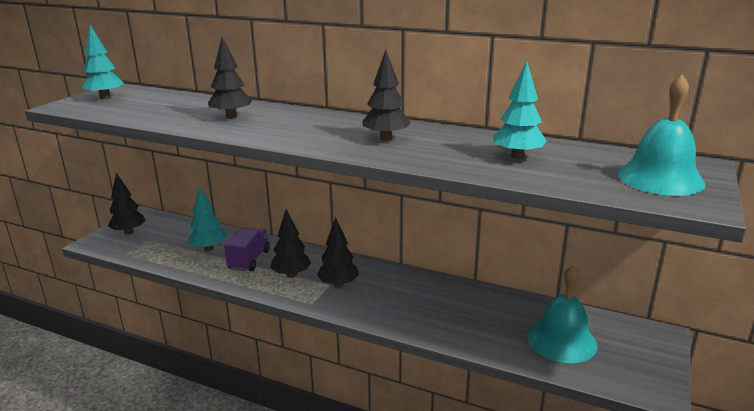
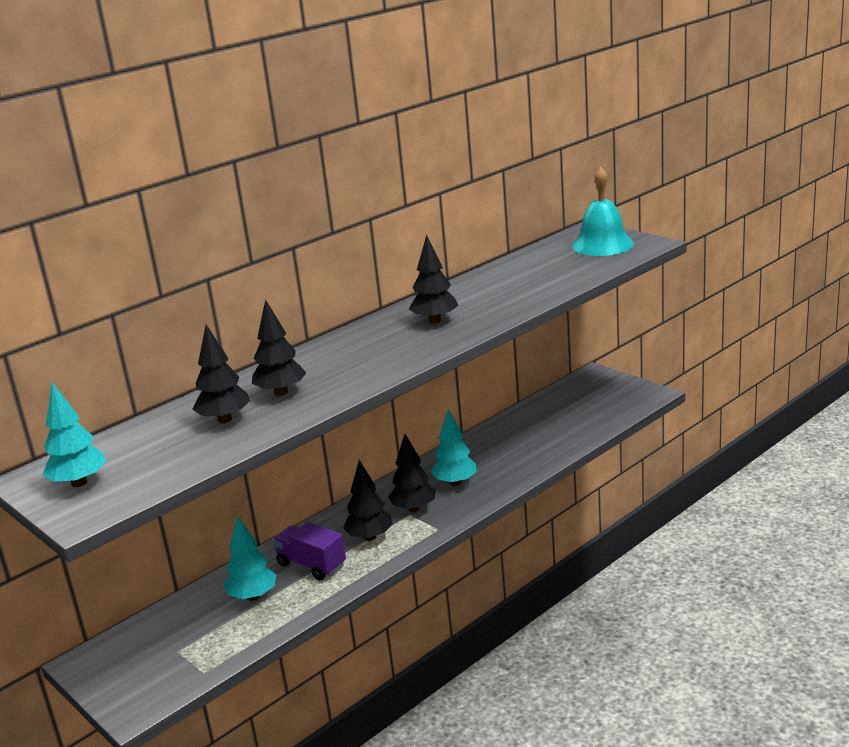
camera: 65 degrees left, 0 degrees up
(129, 232) = (133, 672): black tree -> black tree (224, 419)
(517, 156) = (525, 278): turquoise tree -> turquoise tree (455, 482)
(561, 340) = (576, 413): turquoise bell -> none

